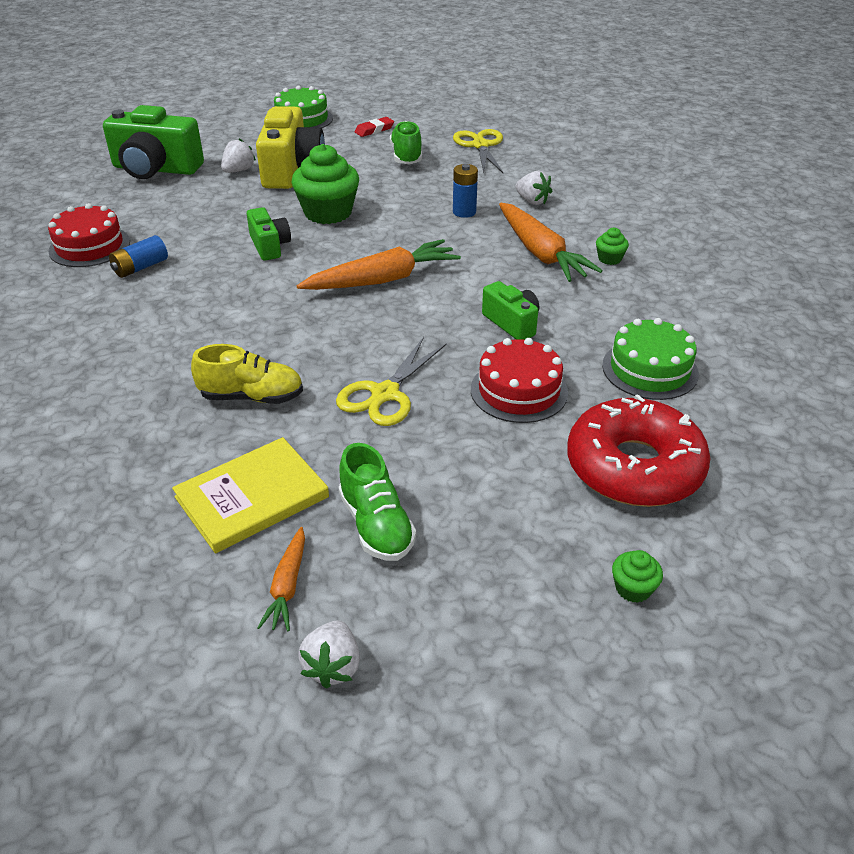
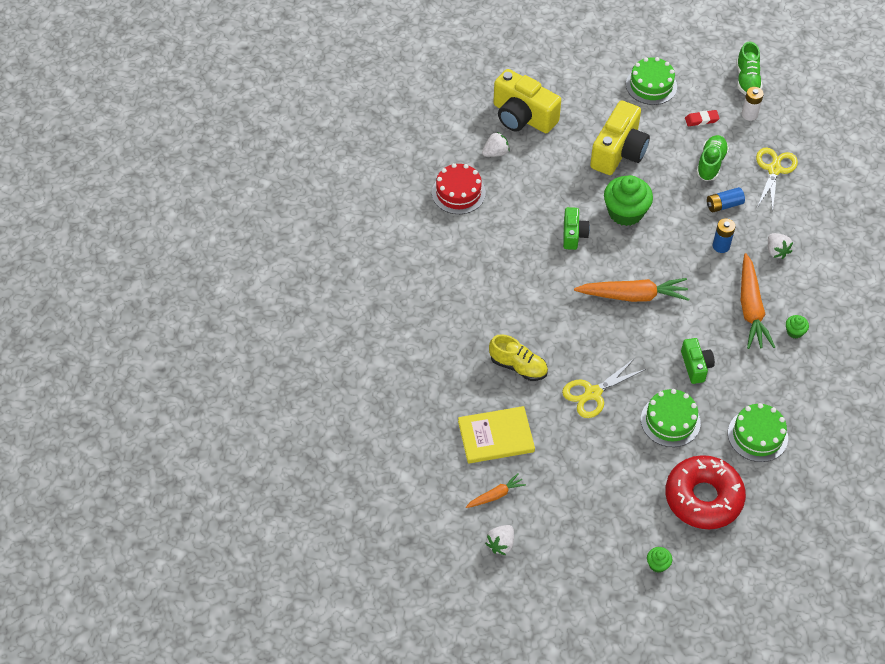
camera: 25 degrees right, 15 degrees up
(140, 267) = (485, 227): blue battery -> blue battery (724, 205)
(156, 169) = (523, 117): green camera -> yellow camera
(239, 170) = (580, 139): white strawberry -> white strawberry (495, 153)
(287, 586) = (495, 495): orange carrot -> orange carrot turned 150 degrees counterclockwise
(376, 525) = (551, 478): green shoe -> green shoe (747, 80)
(424, 116) = (749, 114): none -> white battery
(519, 391) = (670, 421): red cake -> green cake

